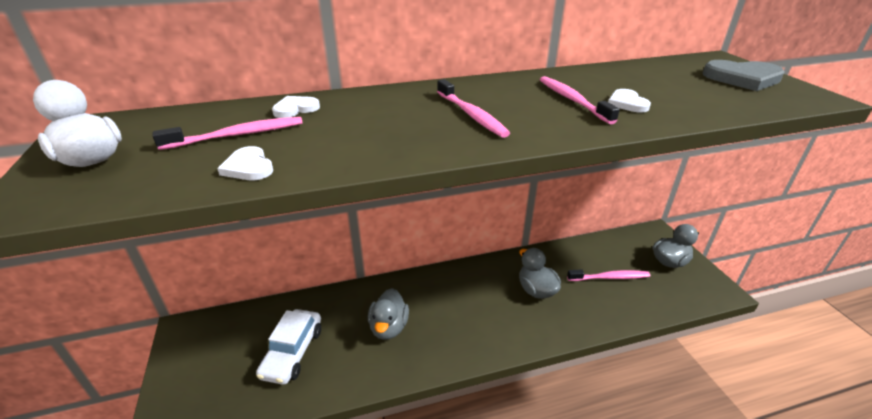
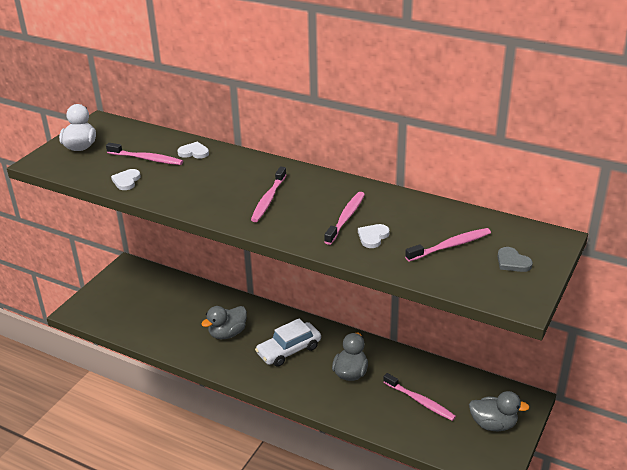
camera: 45 degrees right, 0 degrees up
(292, 352) = (163, 313): white car -> white car (289, 350)
(686, 86) = (450, 246): none -> pink toothbrush
(742, 78) = (512, 262): grey heart -> grey heart, size x0.57

